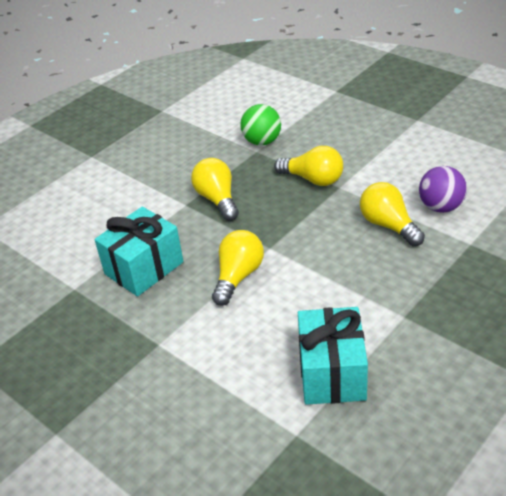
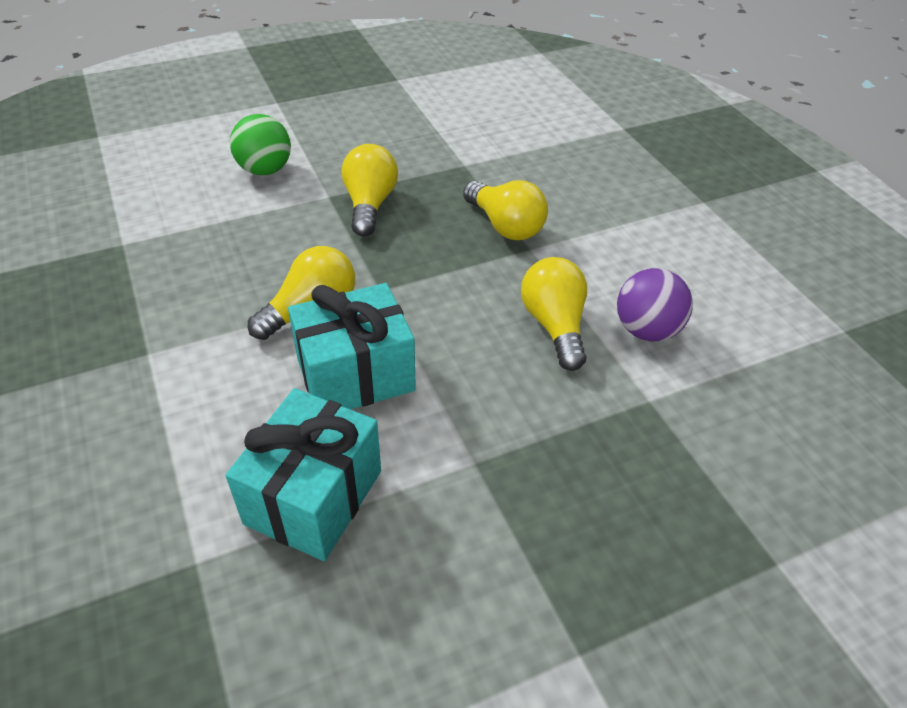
camera: 20 degrees right, 5 degrees up
(144, 268) = (216, 252): turquoise gift -> turquoise gift (355, 375)
(262, 141) = (481, 156): green ball -> green ball (265, 170)

